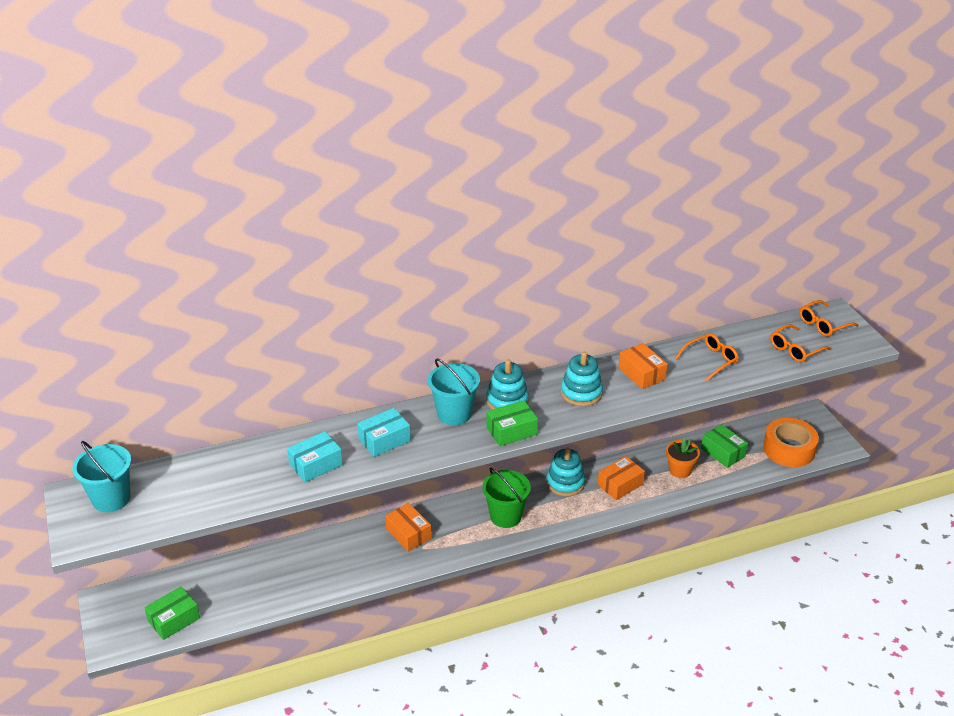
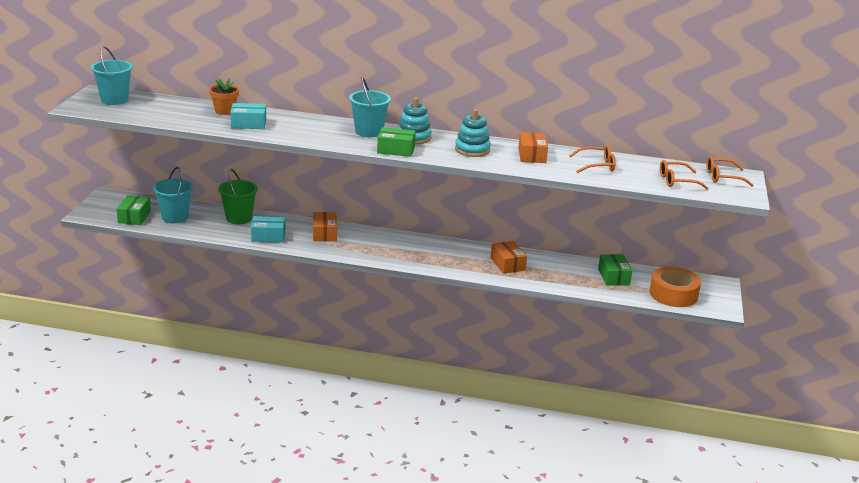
camera: 30 degrees right, 10 degrees down
(174, 619) = (134, 217): green box -> green box turned 75 degrees counterclockwise
(222, 594) = (175, 217): none -> turquoise bucket
(384, 440) = (306, 128): turquoise box -> turquoise box (268, 236)
(505, 516) = (402, 249): green bucket -> green bucket (239, 218)
(565, 483) = (467, 249): turquoise stacking toy -> none
(620, 484) = (507, 264): orange box -> orange box turned 75 degrees clockwise
(680, 470) = (565, 273): orange flower pot -> orange flower pot (225, 111)

